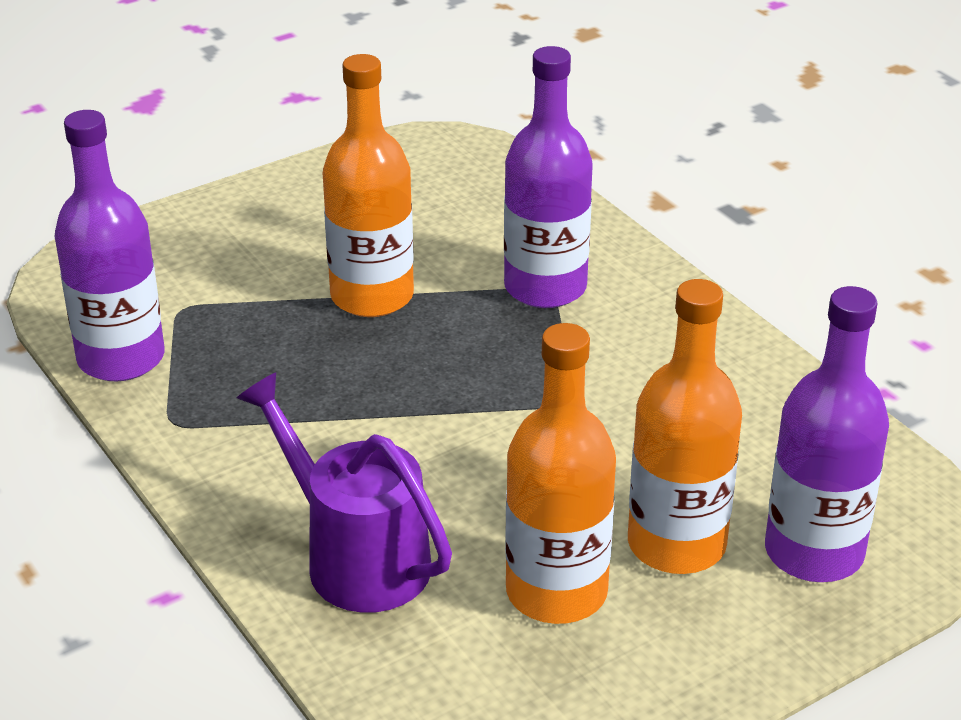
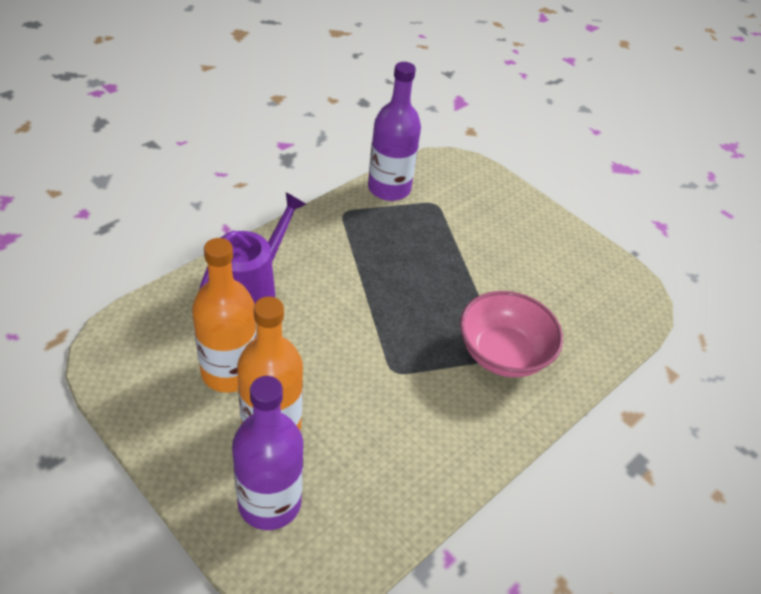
camera: 75 degrees right, 10 degrees up
(372, 296) = (468, 275): orange bottle -> none
(545, 287) = (503, 354): purple bottle -> pink bowl

